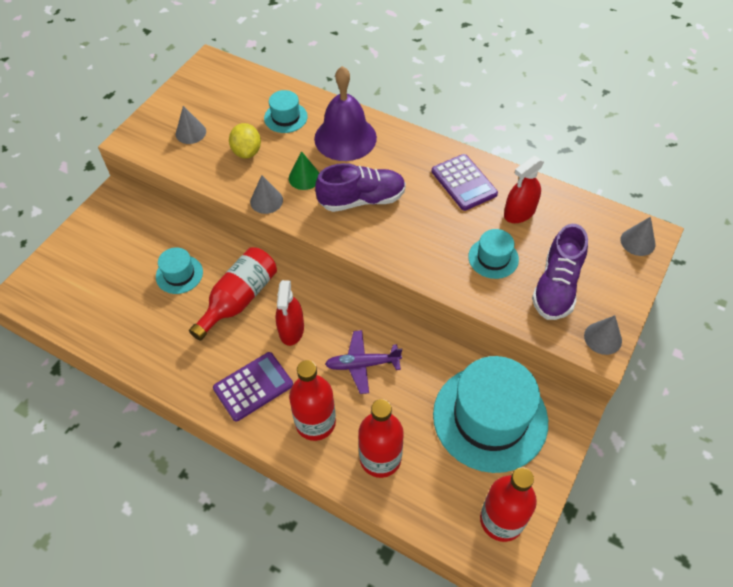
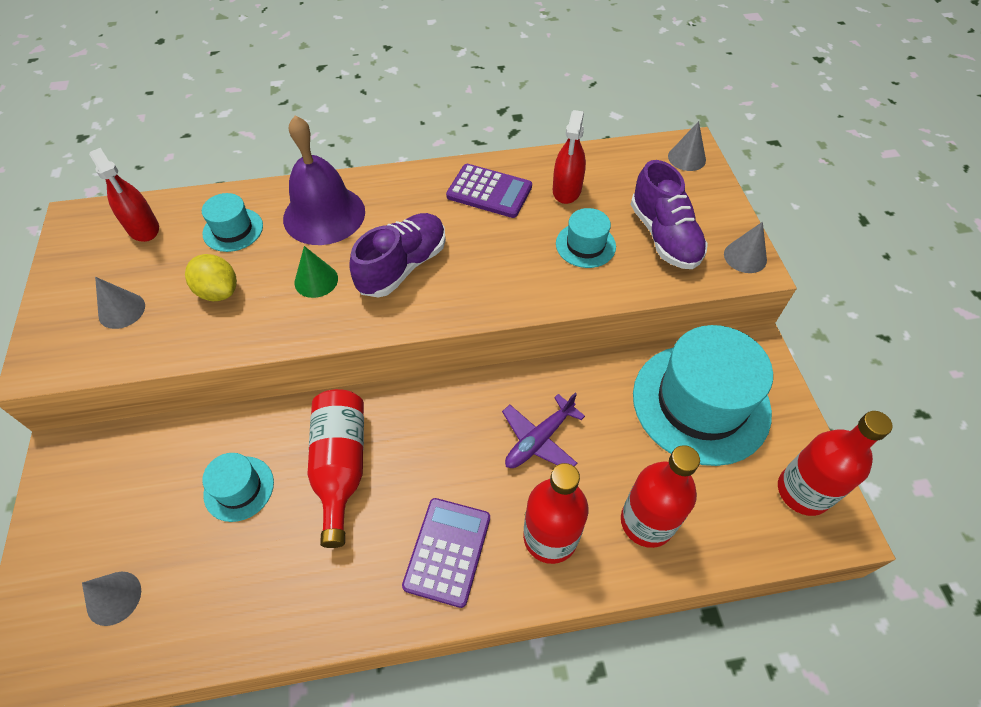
camera: 40 degrees left, 0 degrees up
(266, 201) = (294, 331): grey cone -> grey cone (114, 598)
(291, 329) = (431, 457): red spray bottle -> red spray bottle (143, 228)

